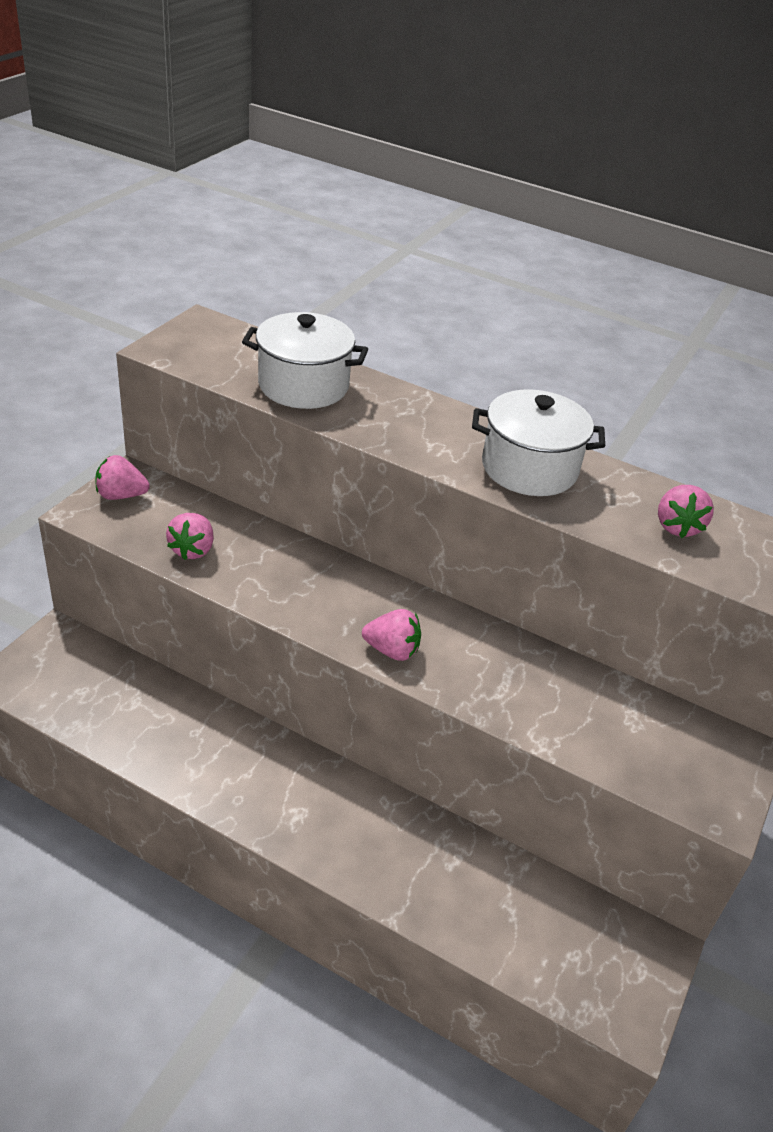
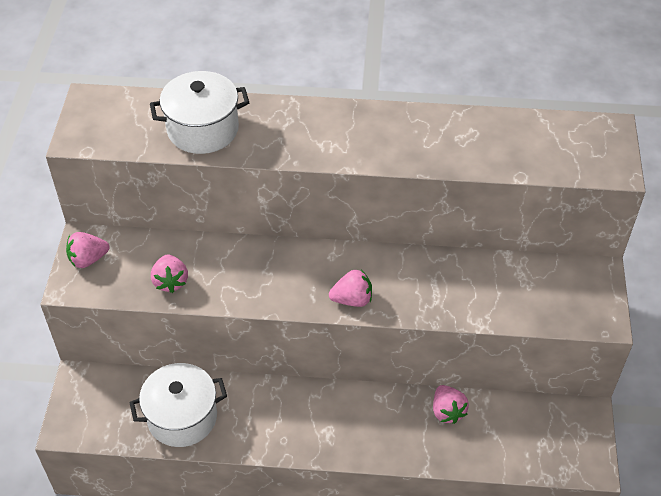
camera: 20 degrees left, 10 degrees up
(529, 468) = (396, 137): white pot -> white pot (182, 417)
(677, 526) = (511, 145): pink strawberry -> pink strawberry (447, 411)

